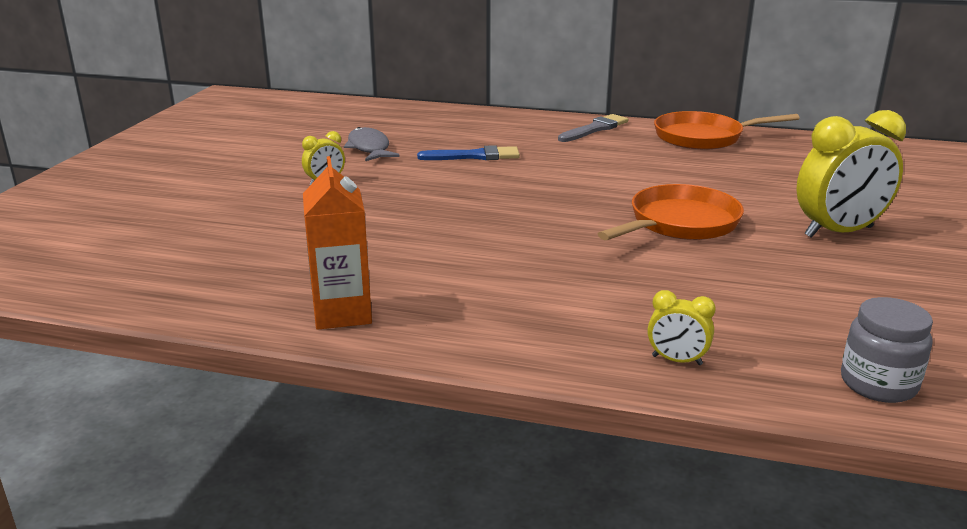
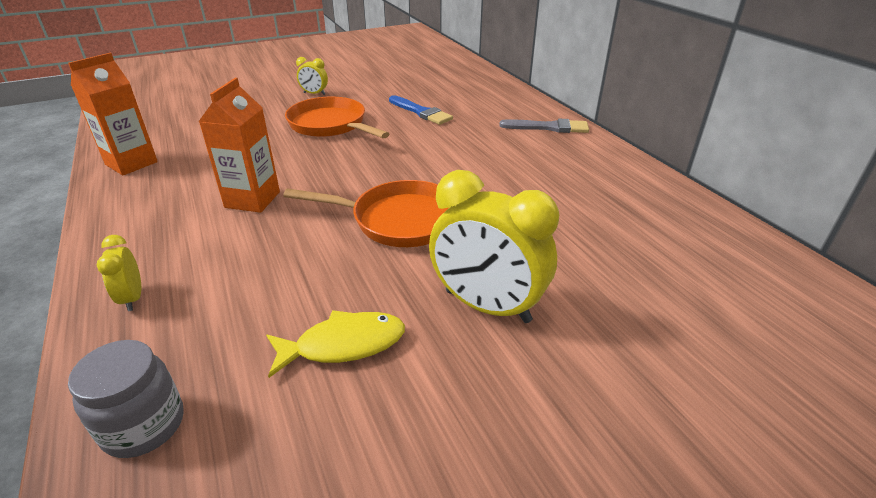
camera: 50 degrees right, 10 degrees up
(369, 148) = (385, 84): grey fish -> none
(550, 269) = (252, 199): none -> orange carton
(704, 137) = (616, 171): orange pan -> orange pan (330, 125)
(840, 289) = (343, 345): none -> yellow fish

